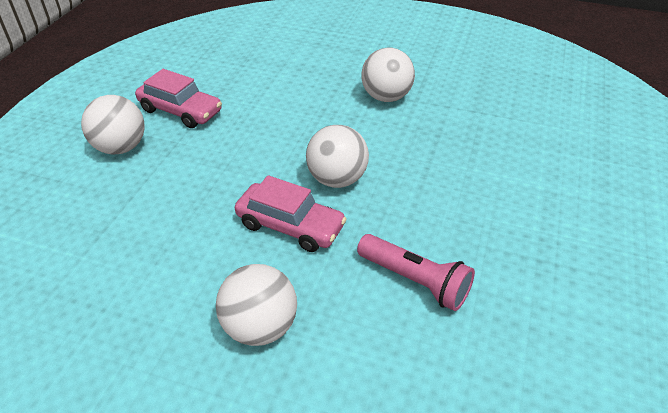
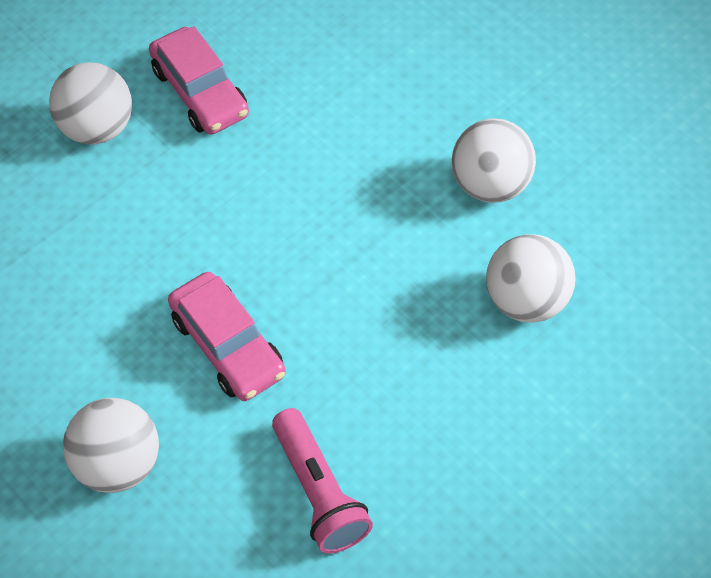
camera: 30 degrees right, 15 degrees up
(337, 179) = (327, 301): white ball -> white ball (526, 300)

